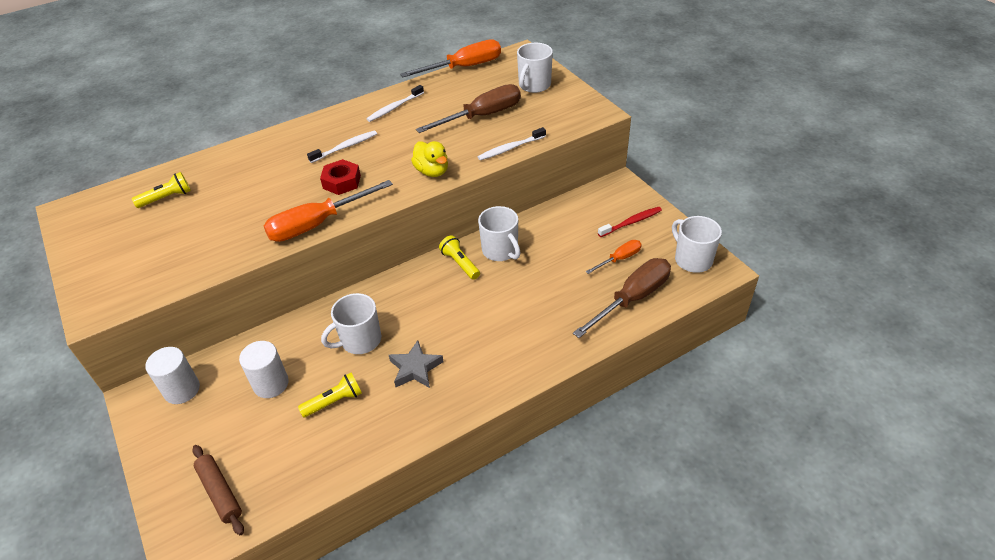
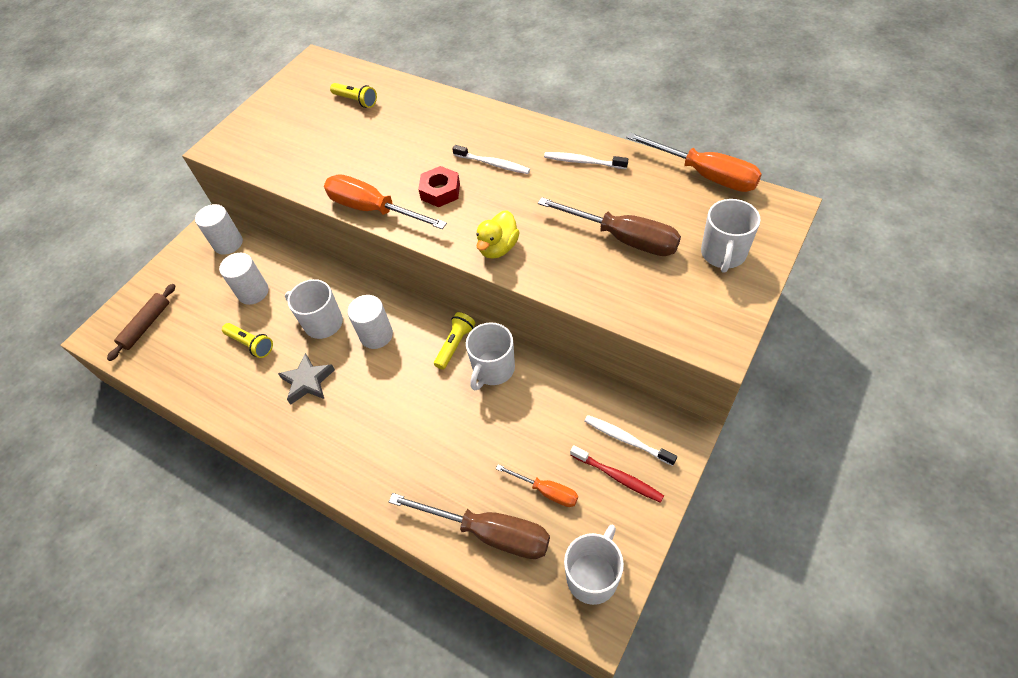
camera: 65 degrees right, 10 degrees up
(407, 308) = (376, 335): none -> white cylinder
(510, 148) = (582, 292): white toothbrush -> white toothbrush (626, 439)
(534, 85) = (723, 254): white mug -> white mug turned 75 degrees counterclockwise

